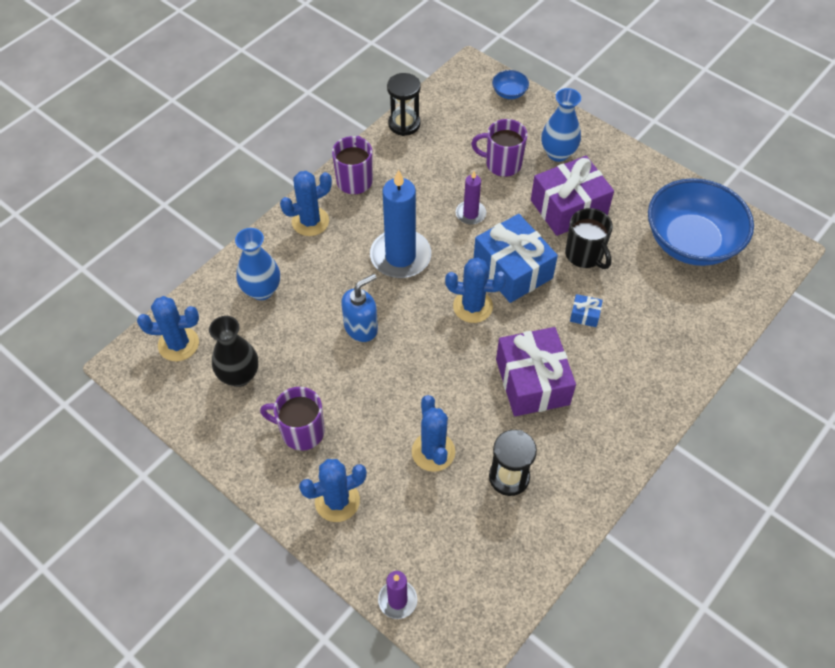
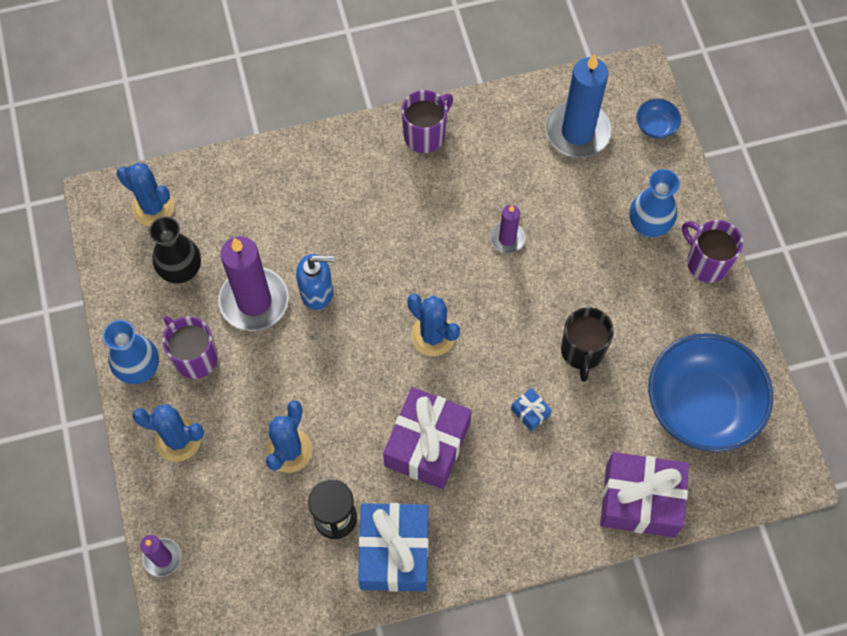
camera: 35 degrees right, 10 degrees up
(262, 290) = (258, 199): blue vase -> blue vase (139, 369)
(310, 221) = (352, 154): blue cactus -> none
(317, 363) = (254, 301): none -> purple candle
(400, 256) = (406, 242): blue candle -> blue candle (577, 132)
(404, 124) = (520, 100): black hourglass -> none
(502, 164) = (582, 203): purple mug -> purple mug (706, 262)
(512, 269) = (500, 322): blue gift -> blue gift (394, 552)
(568, 207) = (609, 291): purple gift -> purple gift (640, 500)

